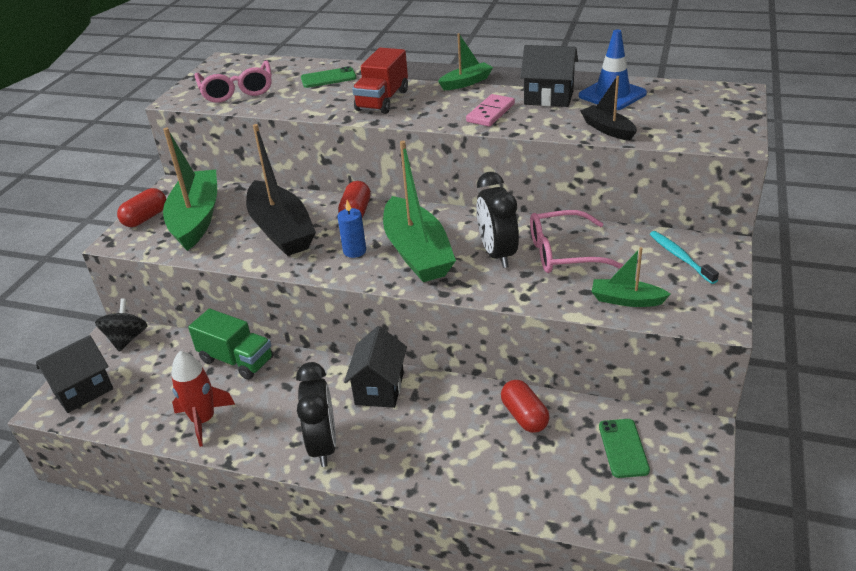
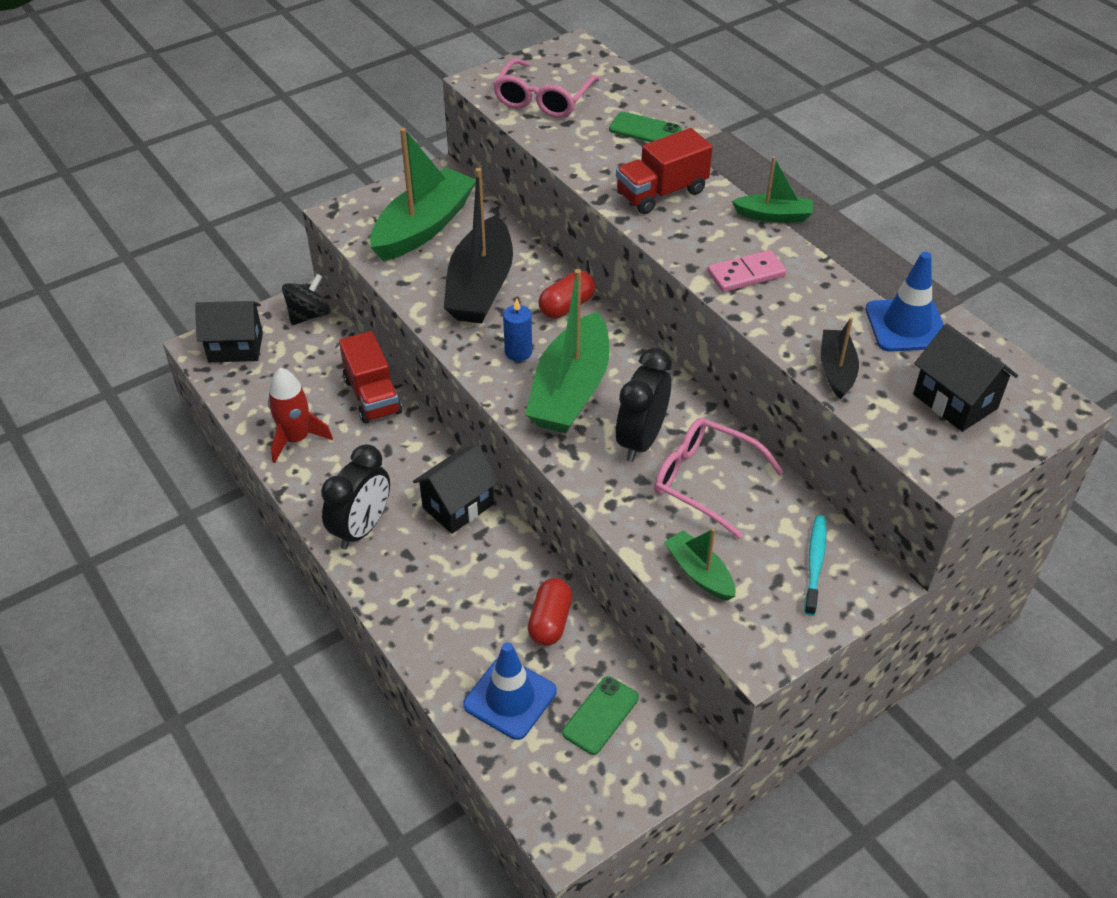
camera: 35 degrees right, 10 degrees up
(145, 218) = (384, 200): red capsule -> none
(236, 360) = (372, 396): green truck -> red truck
(548, 98) = (832, 288): black house -> black house (955, 401)
(555, 479) = (510, 698): none -> blue traffic cone

